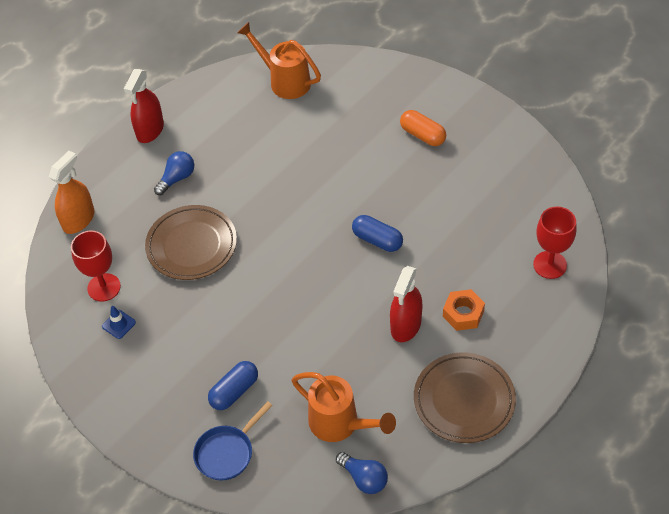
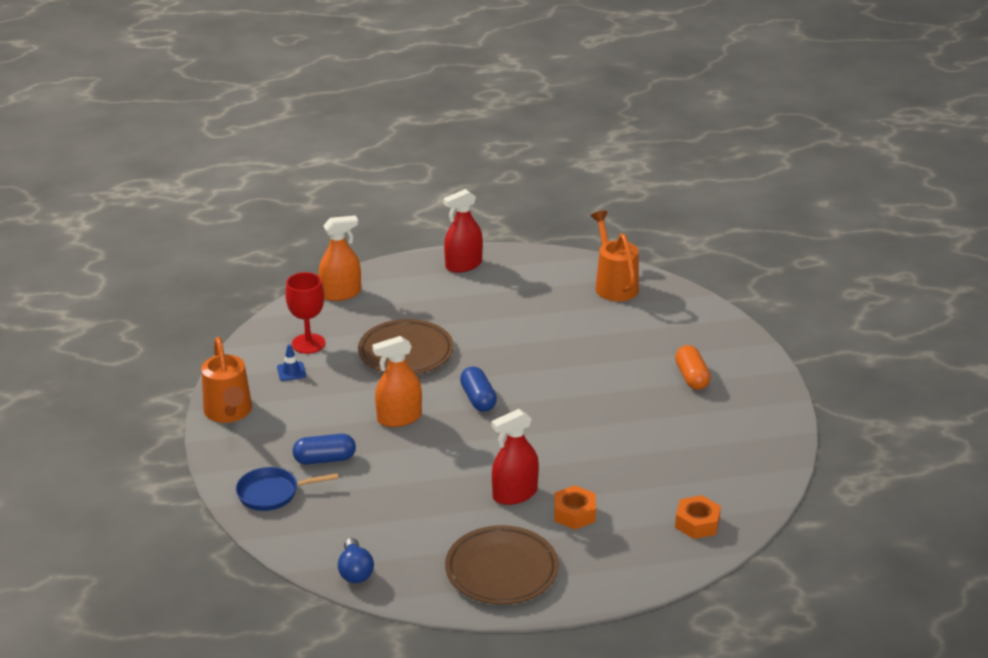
camera: 35 degrees right, 20 degrees down
(177, 178) = (447, 305): blue light bulb -> none
(251, 313) = (399, 418): none -> orange spray bottle
(340, 424) = (380, 526): orange watering can -> orange watering can (229, 413)
(377, 240) = (561, 426): blue capsule -> blue capsule (478, 399)
(550, 265) = (697, 523): red goblet -> orange nut

